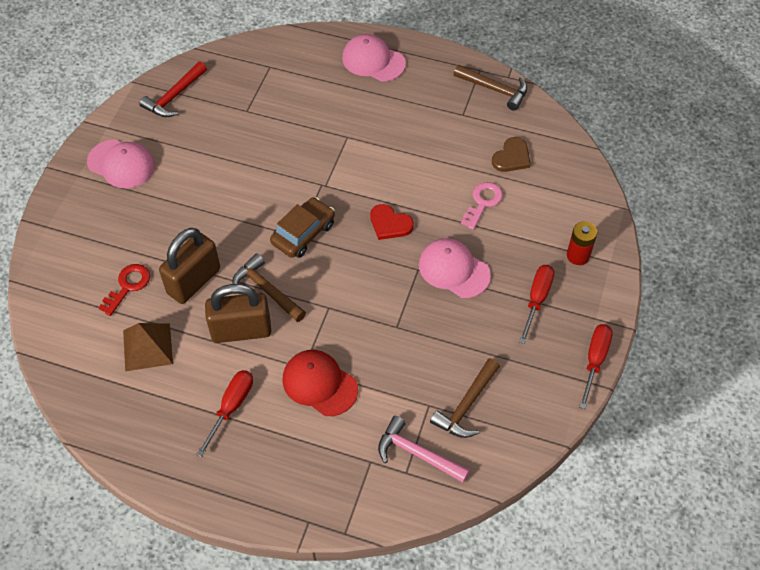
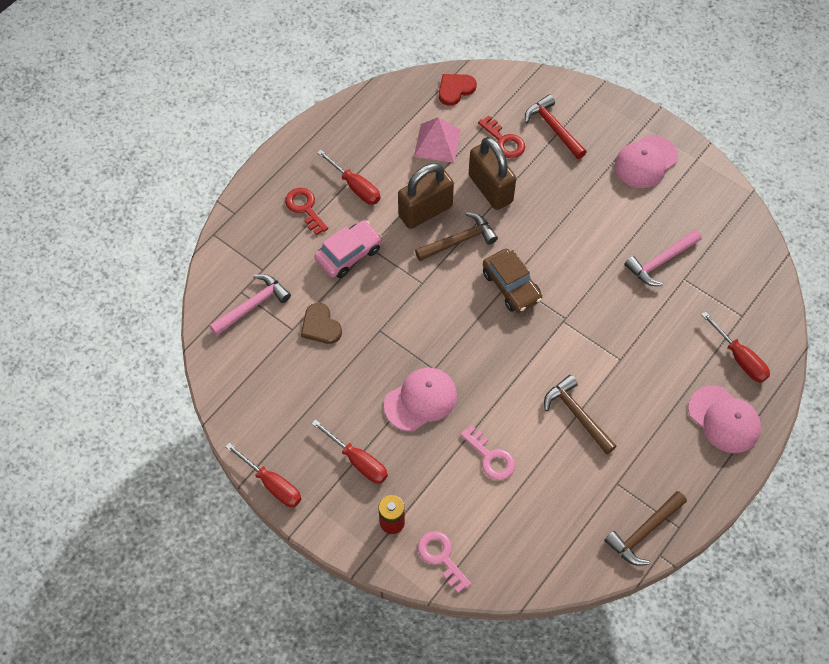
camera: 110 degrees right, 5 degrees up
(147, 347) = (437, 143): brown pyramid -> pink pyramid
(174, 96) = (722, 221): red hammer -> red hammer (553, 128)
(234, 130) = (660, 262): none -> pink hammer
(241, 330) = (425, 211): brown padlock -> brown padlock turned 45 degrees clockwise
(276, 448) = (305, 208): none -> red key
(312, 61) = (740, 358): none -> red screwdriver
(319, 384) = (349, 254): red cap -> pink car
(373, 61) = (724, 419): pink cap -> pink cap turned 90 degrees clockwise
(390, 224) = (495, 362): red heart -> red heart (455, 89)
(466, 405) = (278, 358): brown hammer -> brown hammer (577, 414)
(512, 157) = (540, 510): brown heart -> brown heart (320, 326)
(588, 212) = (441, 557): none -> pink key

